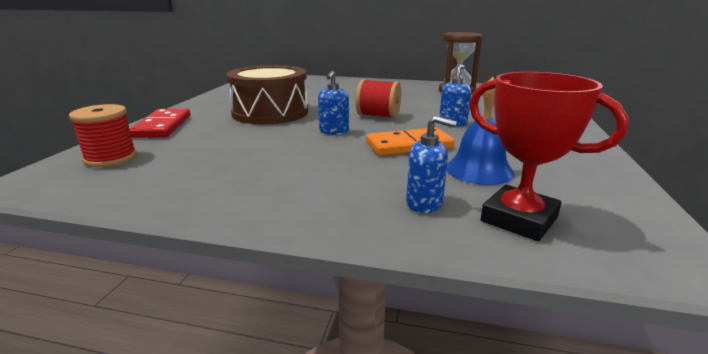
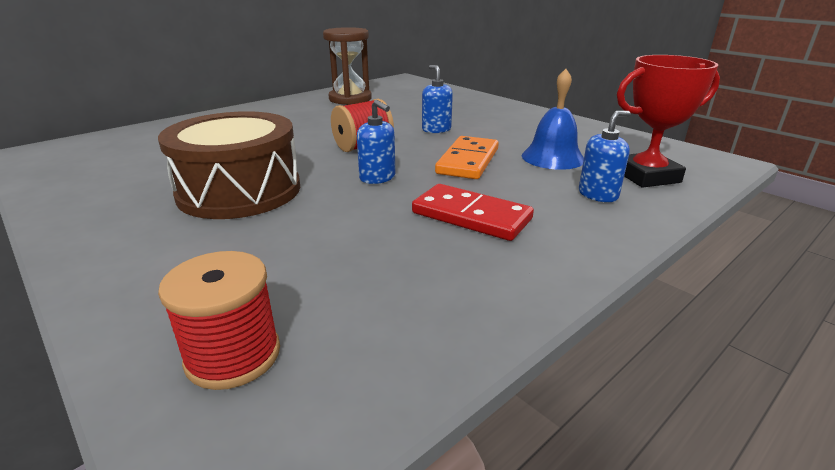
camera: 55 degrees left, 5 degrees up
(163, 126) = (141, 281): red domino -> red domino (471, 216)

